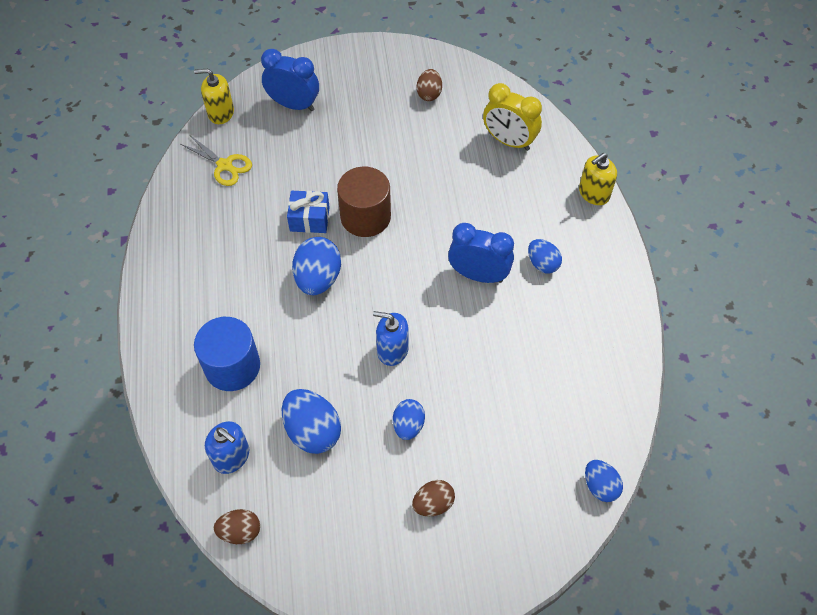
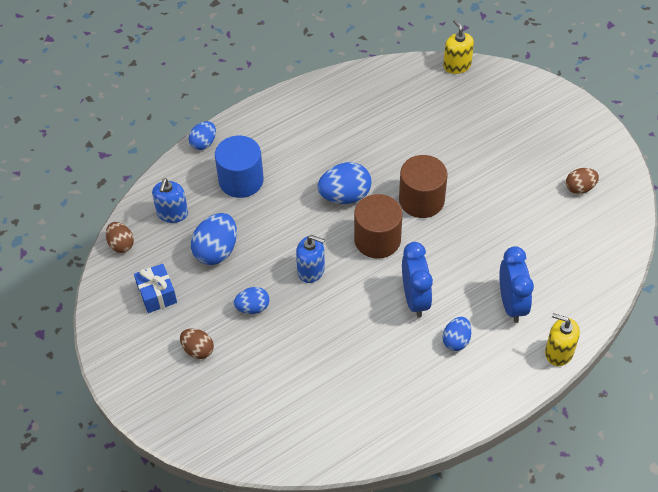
camera: 65 degrees right, 5 degrees down
(224, 165) = (409, 92): yellow scissors -> none
(294, 105) = (498, 105): blue clock -> blue clock (511, 304)
(309, 219) = (395, 166): blue gift -> blue gift (157, 294)
(390, 275) = (377, 240): none -> brown cylinder
(392, 350) = (311, 270): blue soap dispenser -> blue soap dispenser turned 120 degrees clockwise
(509, 141) = (570, 266): yellow clock -> none
(600, 486) = (270, 458): blue egg -> blue egg (203, 143)

